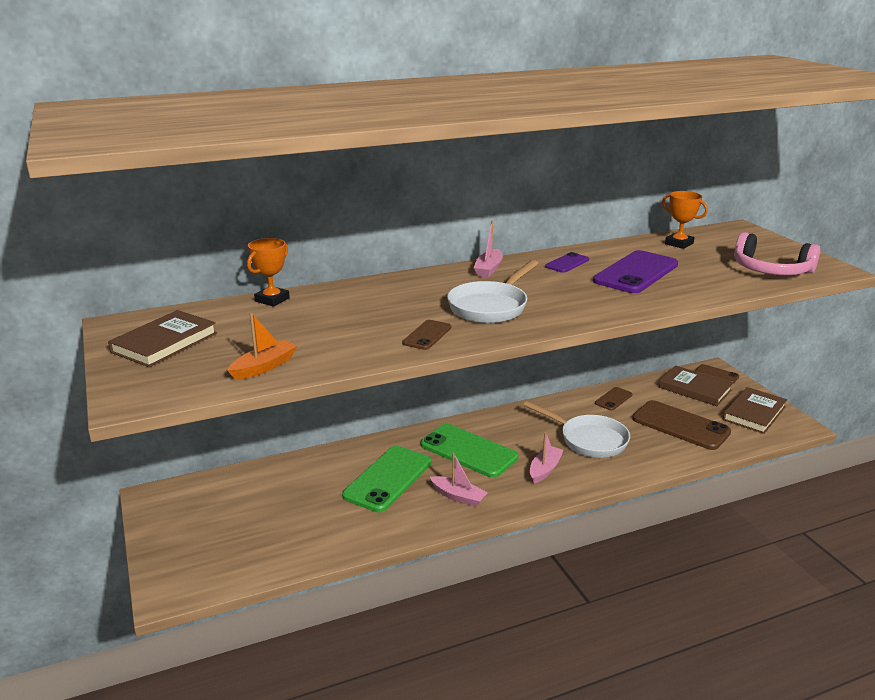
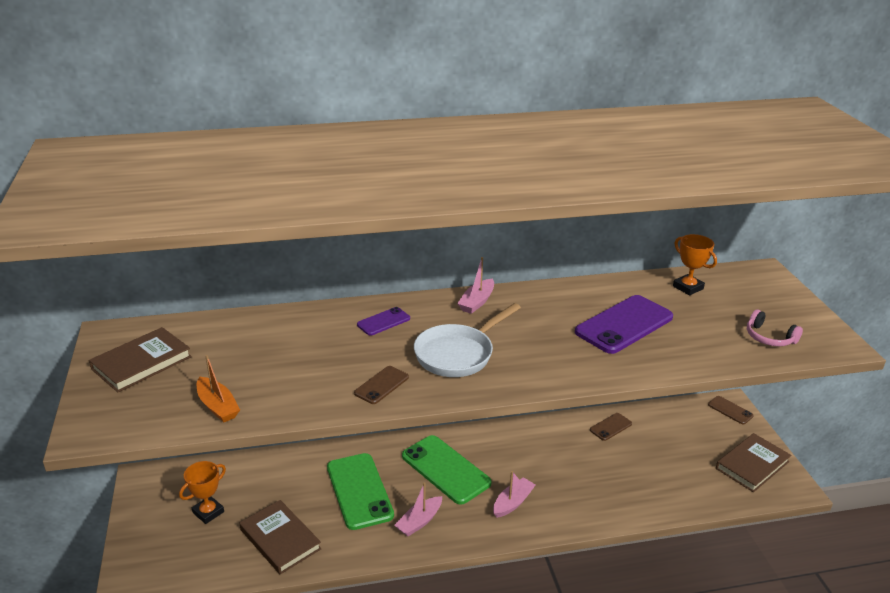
camera: 10 degrees right, 5 degrees up
(264, 367) = (217, 406): orange boat -> orange boat turned 90 degrees clockwise
(272, 300) = (256, 319): orange trophy -> orange trophy (208, 512)
(388, 479) = (359, 491): green phone -> green phone turned 60 degrees counterclockwise
(458, 497) = (419, 522): pink boat -> pink boat turned 90 degrees clockwise
(567, 263) = (559, 302): purple phone -> purple phone (383, 321)
(589, 440) = (568, 473): white pan -> none
(680, 425) = (668, 469): brown phone -> none
(694, 389) = (700, 426): brown book -> brown book (280, 539)
(770, 270) = (769, 337): pink headphones -> pink headphones, size x0.61

